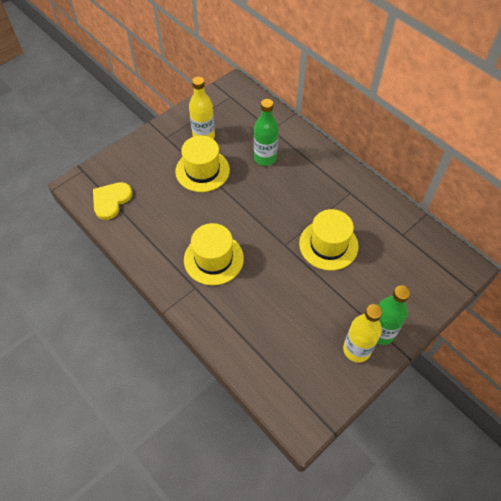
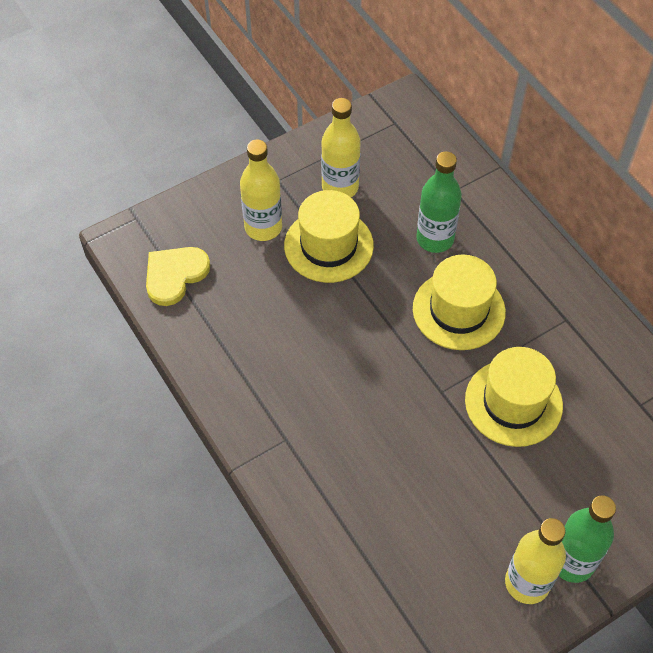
camera: 10 degrees right, 0 degrees up
(161, 165) = (263, 227): none -> yellow bottle
(213, 259) = (323, 397): yellow hat -> yellow hat (458, 310)

